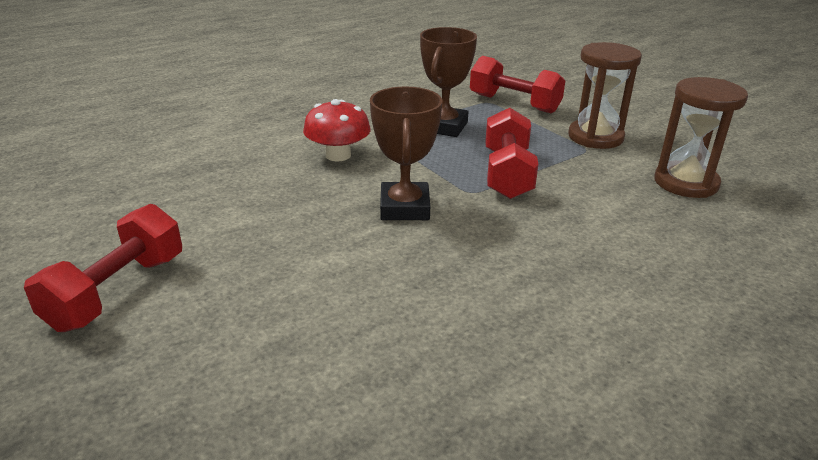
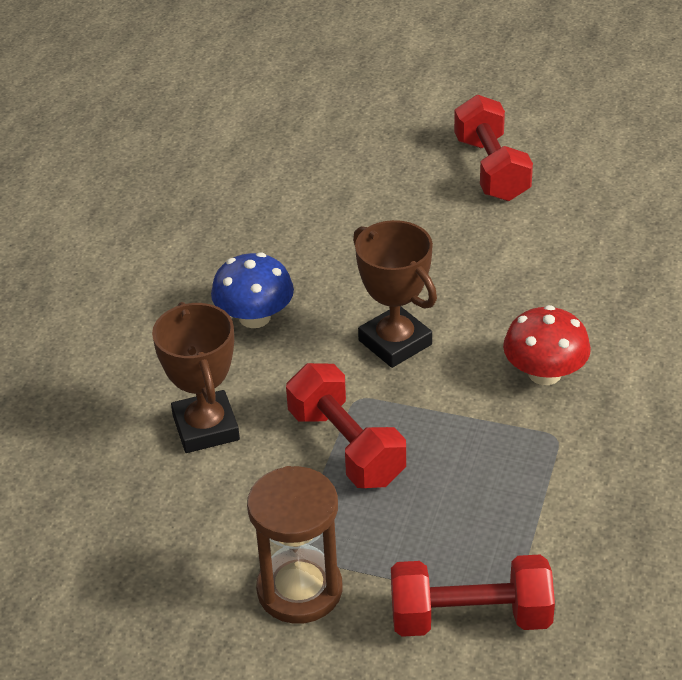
camera: 145 degrees right, 10 degrees up
(444, 127) = (499, 496): brown trophy -> brown trophy (206, 428)
(495, 274) = (254, 317): none -> blue mushroom
(686, 183) = (145, 546): brown hourglass -> none

